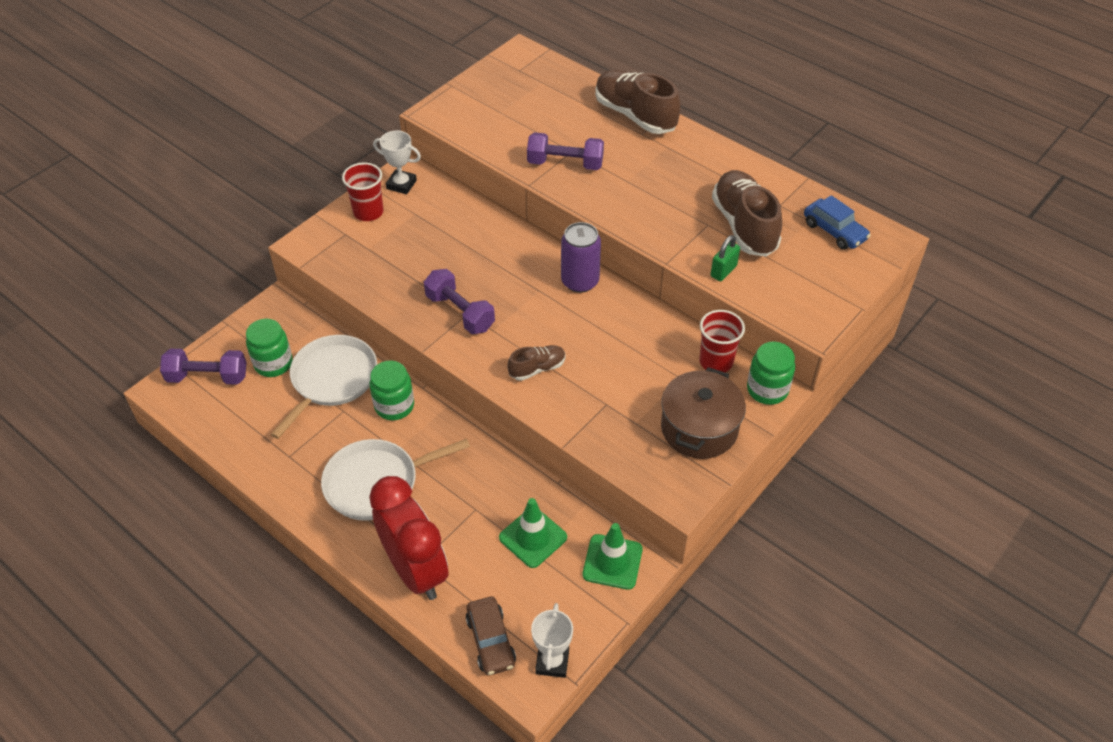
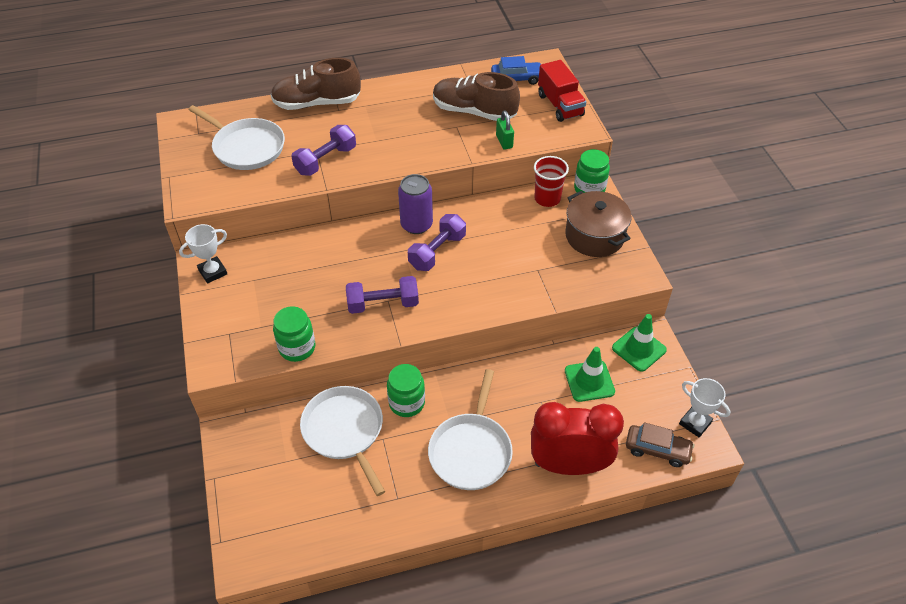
camera: 55 degrees left, 0 degrees up
(207, 377) = (260, 520): purple dumbbell -> purple dumbbell (437, 251)
(273, 363) = (290, 464): green jar -> green jar (297, 348)
(368, 212) = (220, 307): red cup -> none
(531, 107) = (246, 147): none -> white pan
(537, 368) = (475, 289): brown shoe -> none
(831, 286) = (560, 105): none -> red truck

